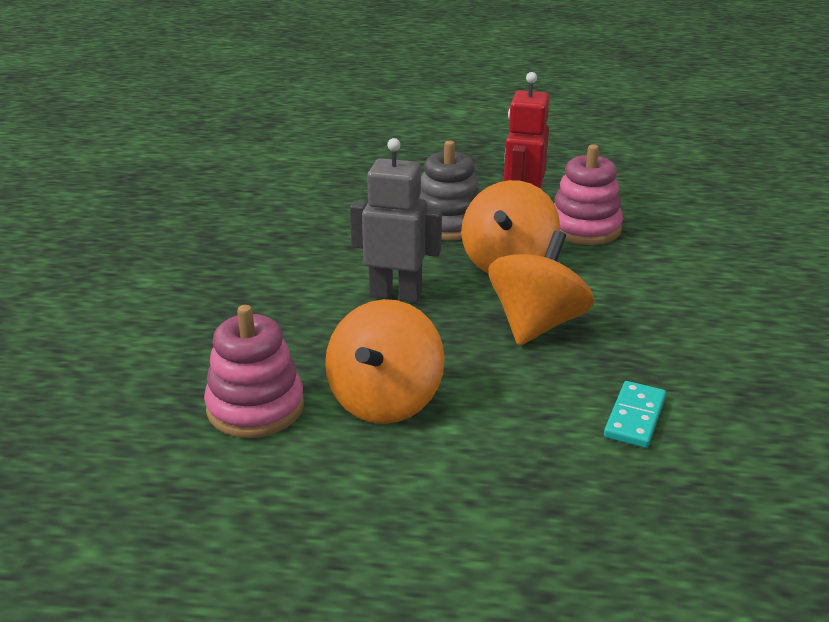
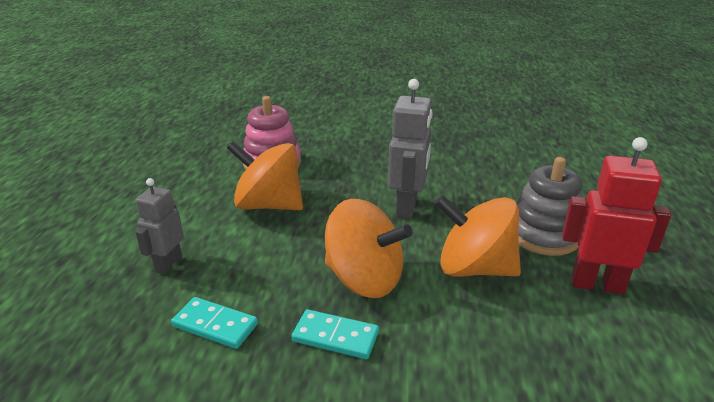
camera: 90 degrees right, 0 degrees up
(534, 474) = (168, 264): none -> grey robot
(584, 228) = (579, 332): pink stacking toy -> none
(627, 341) = (335, 337): none -> turquoise domino

